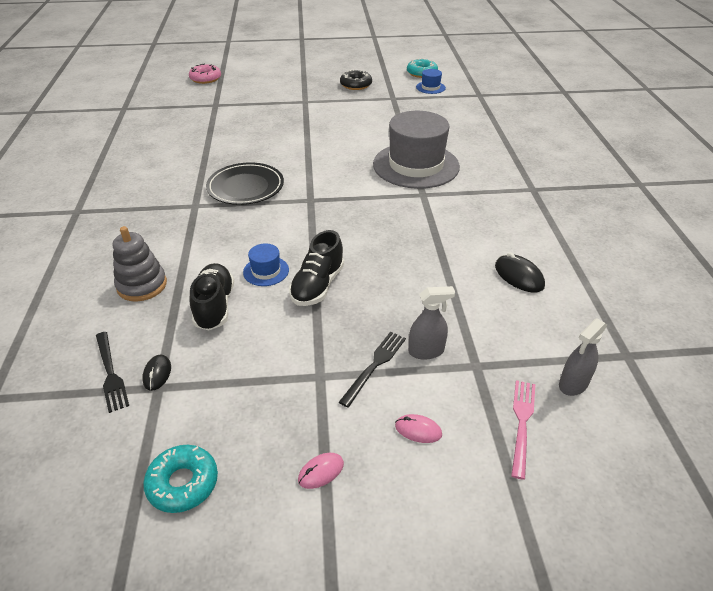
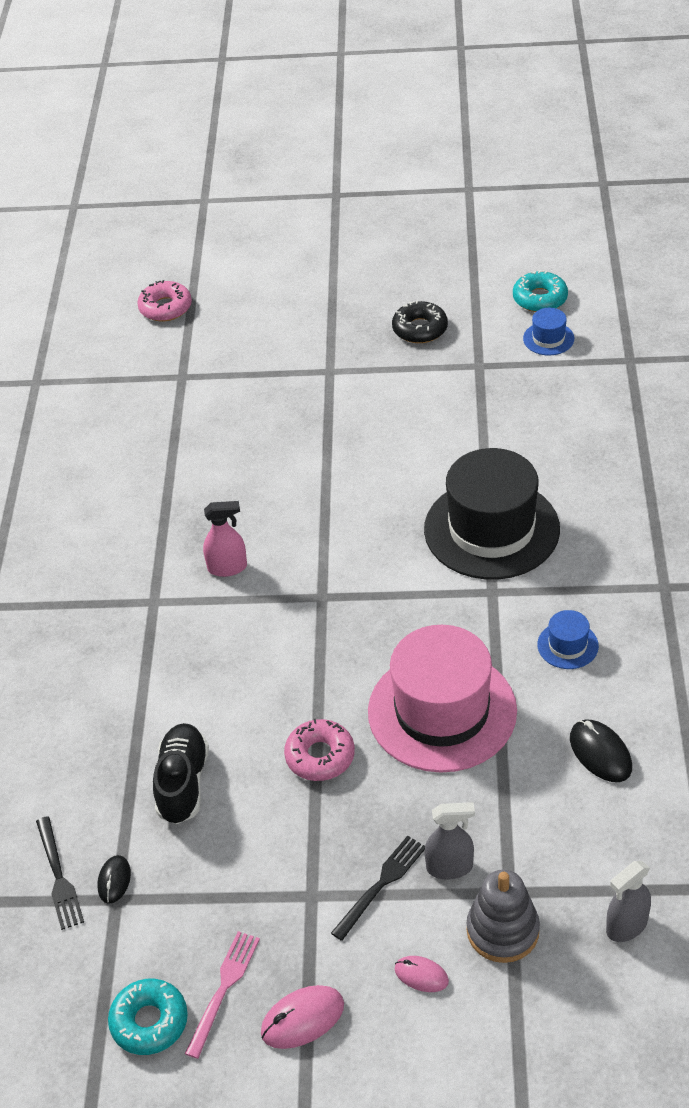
camera: 10 degrees right, 5 degrees up
(142, 285) = (87, 744): grey stacking toy -> grey stacking toy (502, 930)
(245, 187) = (227, 567): black plate -> pink spray bottle
(266, 271) = (251, 728): blue hat -> blue hat (567, 645)
(317, 286) = (320, 756): black shoe -> pink donut
(321, 472) = (302, 1019): pink mouse -> pink mouse, size x1.56
(402, 257) = (442, 711): none -> pink hat
(416, 165) = (491, 529): grey hat -> black hat
(522, 422) = (548, 973): pink fork -> pink fork (224, 988)

